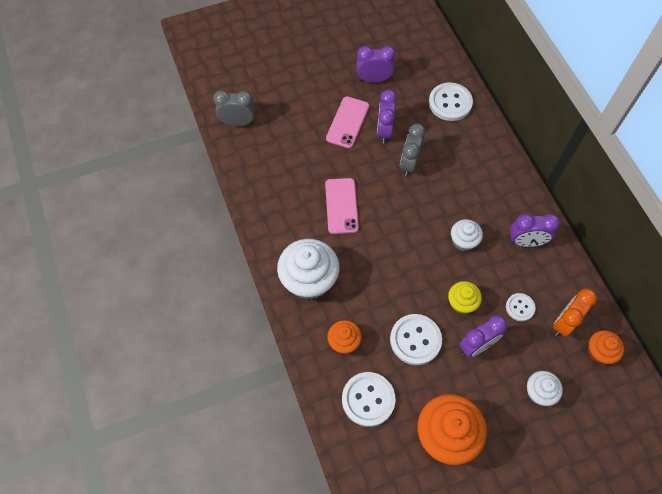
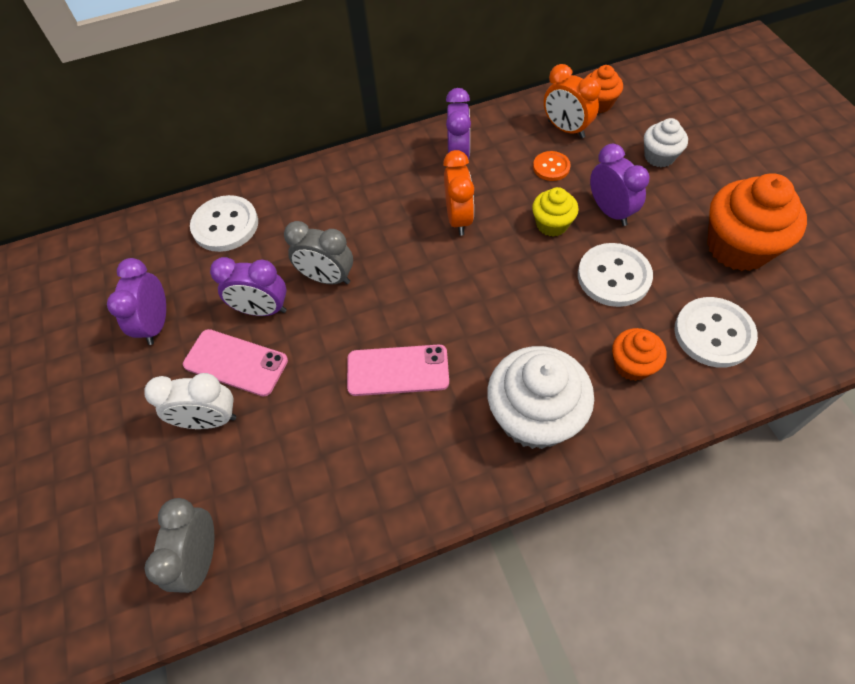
camera: 85 degrees left, 5 degrees down
(311, 115) = (209, 420): none -> white clock
(463, 241) = (458, 219): white cupcake -> orange clock
(520, 307) = (551, 167): white button -> orange button

